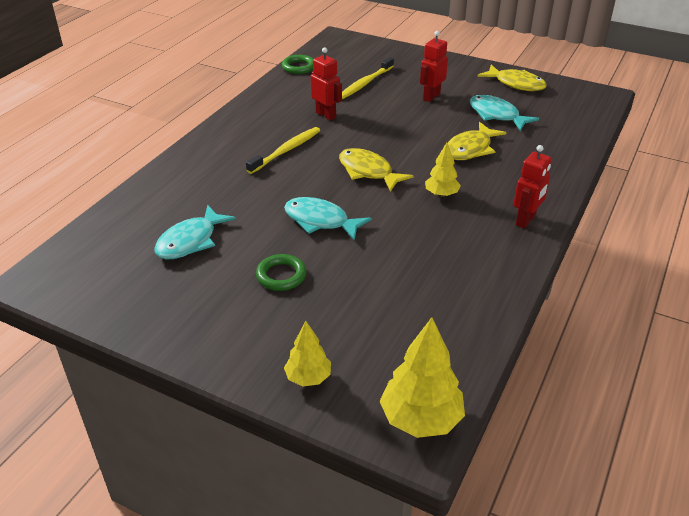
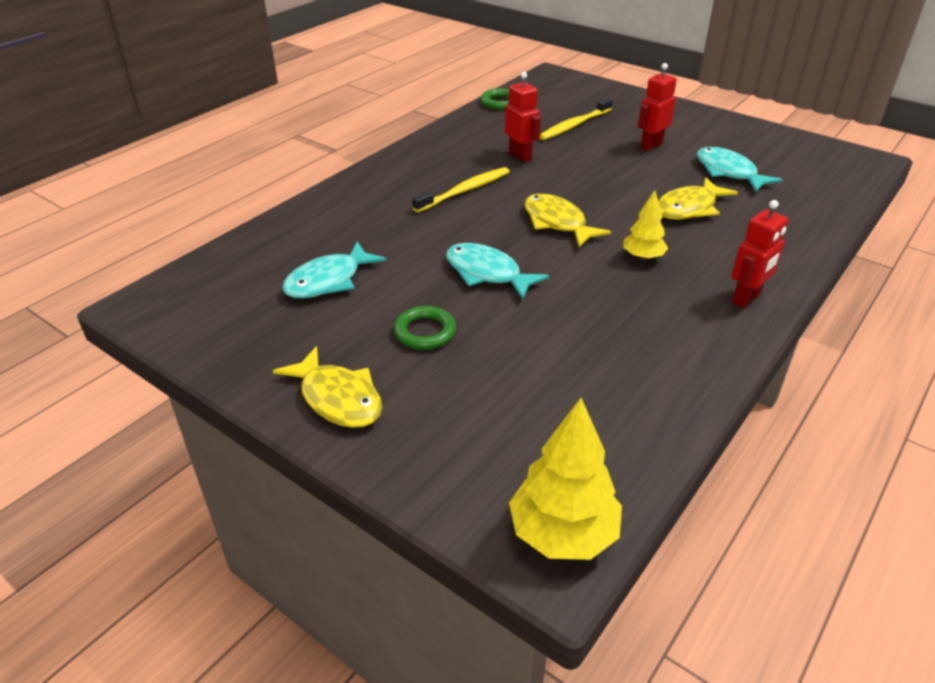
camera: 10 degrees right, 0 degrees up
(308, 377) = (429, 460): yellow tree -> none
(516, 84) = (759, 139): yellow fish -> yellow fish (338, 398)

